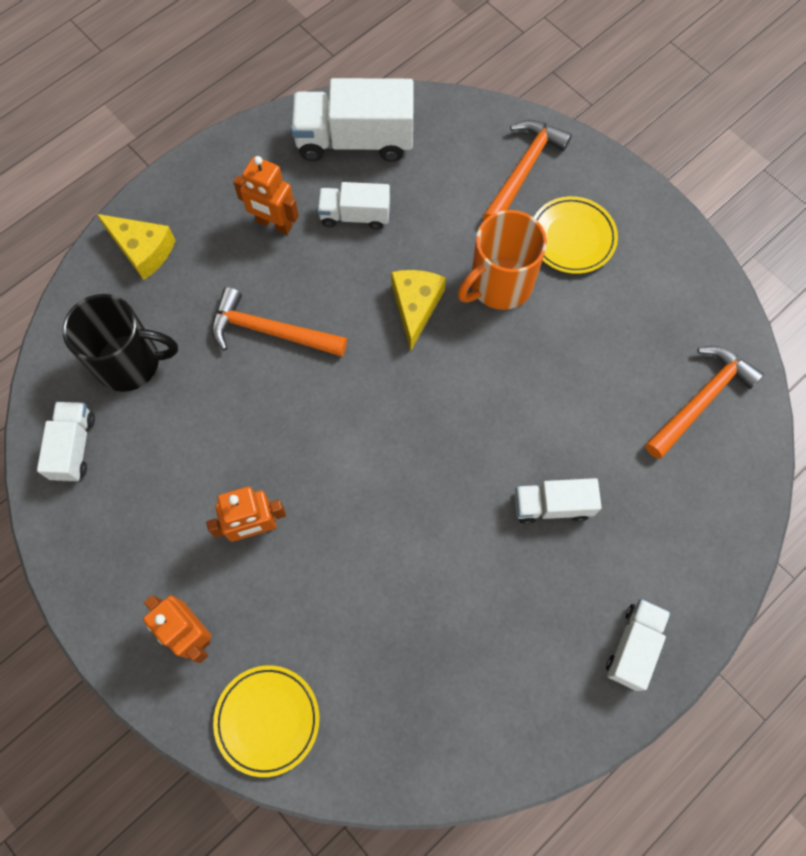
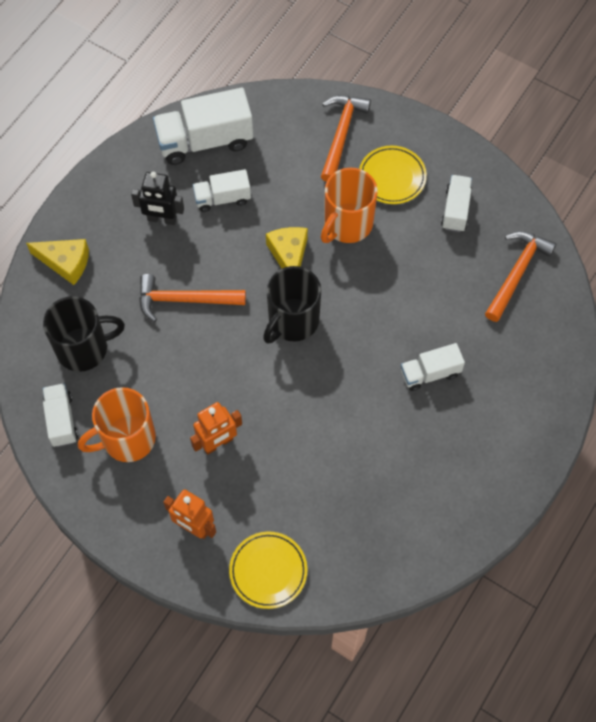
camera: 15 degrees left, 5 degrees down
(145, 492) = (127, 439): none -> orange mug
(274, 224) = (162, 219): orange robot -> black robot
(395, 392) = (292, 321): none -> black mug
(633, 646) = (513, 454): white truck -> white truck (455, 210)

